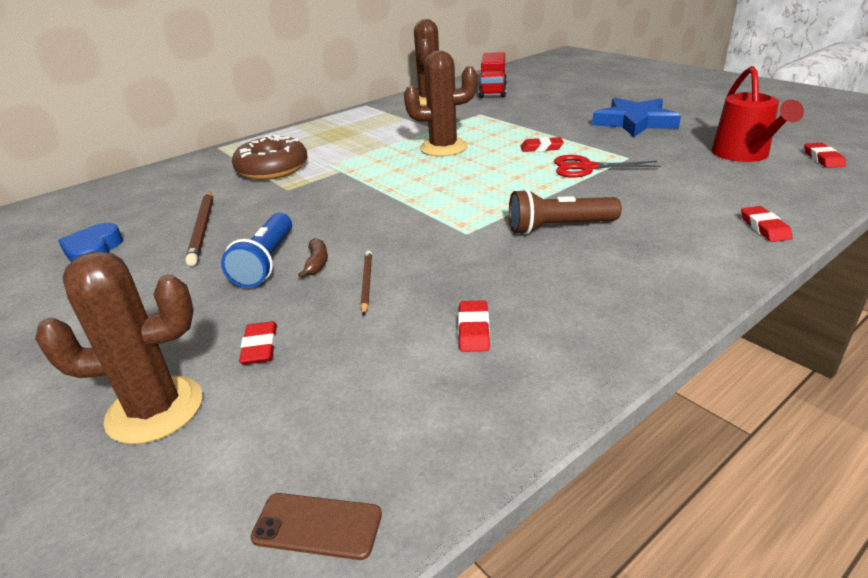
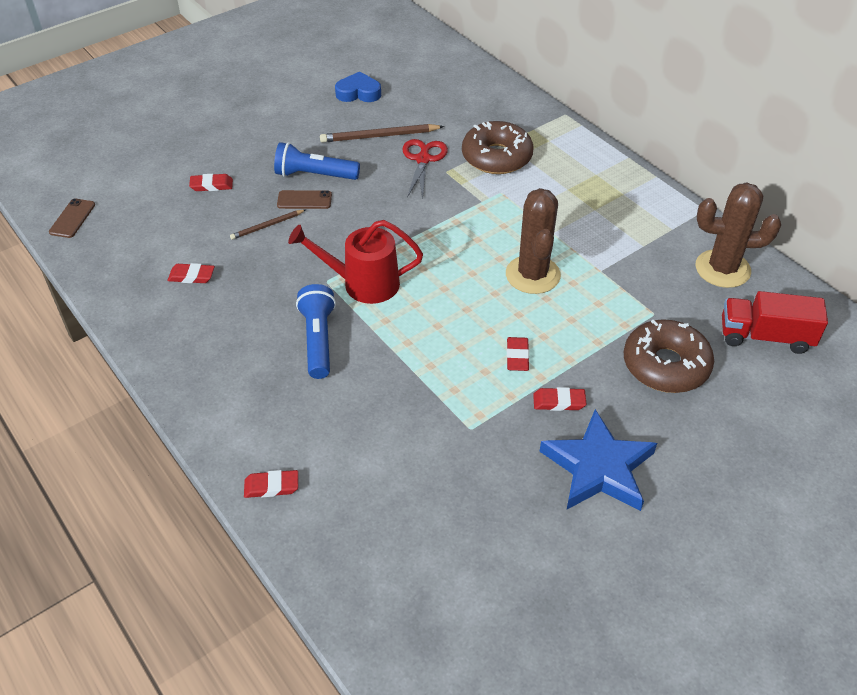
camera: 90 degrees right, 15 degrees up
(155, 409) = (172, 156): brown cactus -> none
(317, 263) = (304, 200): brown banana -> brown phone
(366, 283) = (267, 226): brown pencil -> brown pencil turned 150 degrees clockwise
(529, 110) = (665, 365): none -> brown donut
(559, 227) = (318, 340): brown flashlight -> blue flashlight
(586, 167) = (449, 385): red scissors -> red scissors (423, 159)
(744, 155) = (455, 545): red watering can -> red watering can (362, 283)
(823, 159) = (425, 626): red eraser -> red eraser (559, 402)

